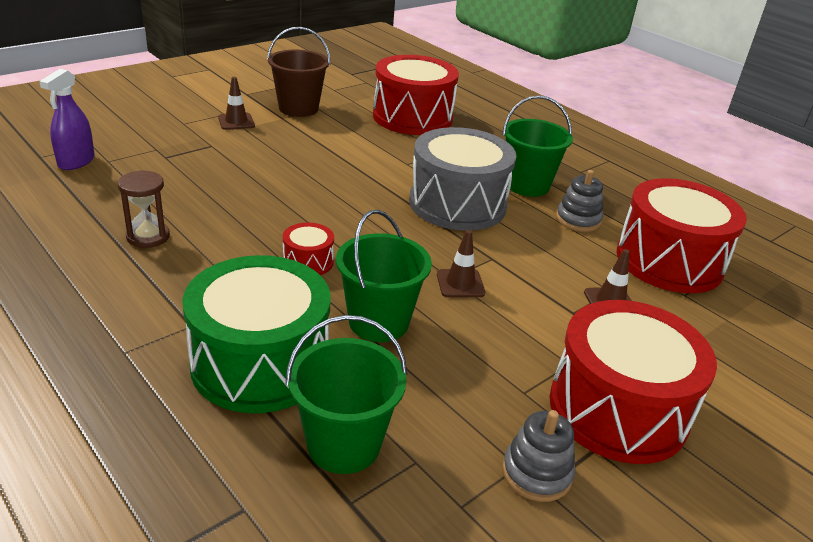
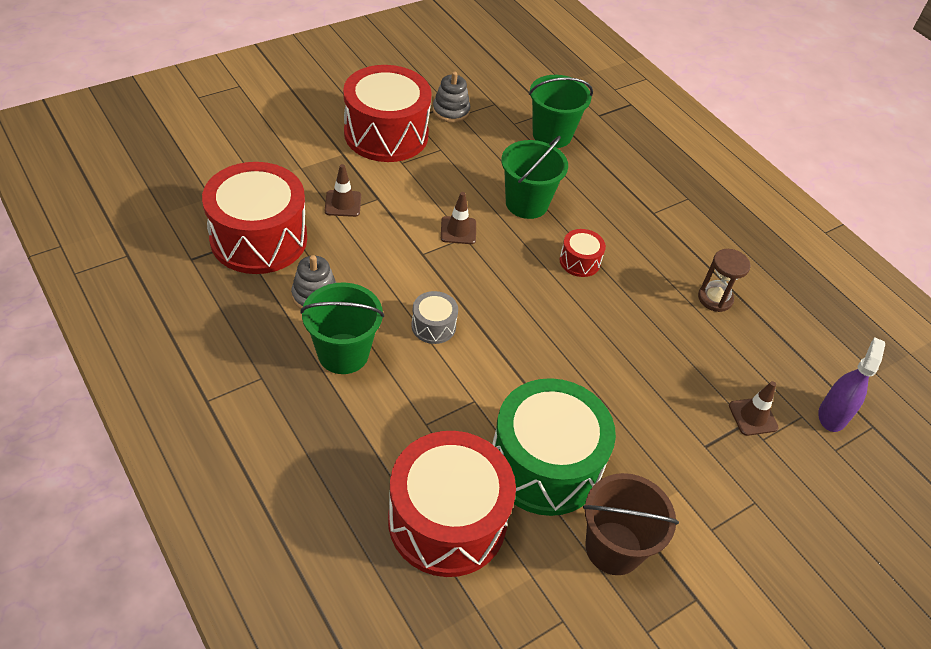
camera: 175 degrees left, 15 degrees up
(236, 122) = (691, 506): brown traffic cone -> brown traffic cone (753, 416)
(260, 363) = (603, 183): green drum -> green drum (545, 464)
(457, 204) = (433, 326): grey drum -> grey drum, size x0.44

